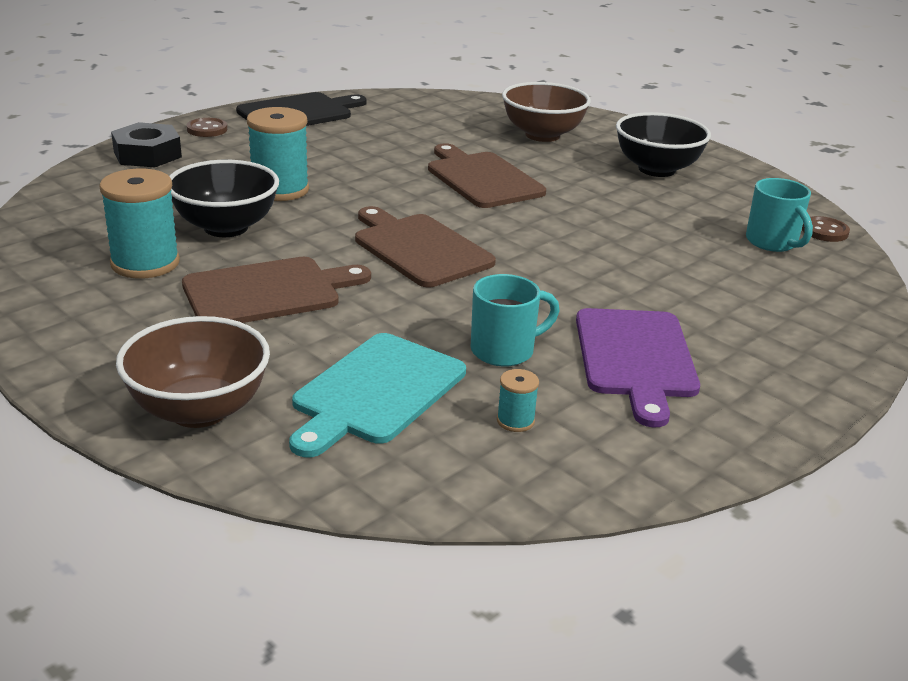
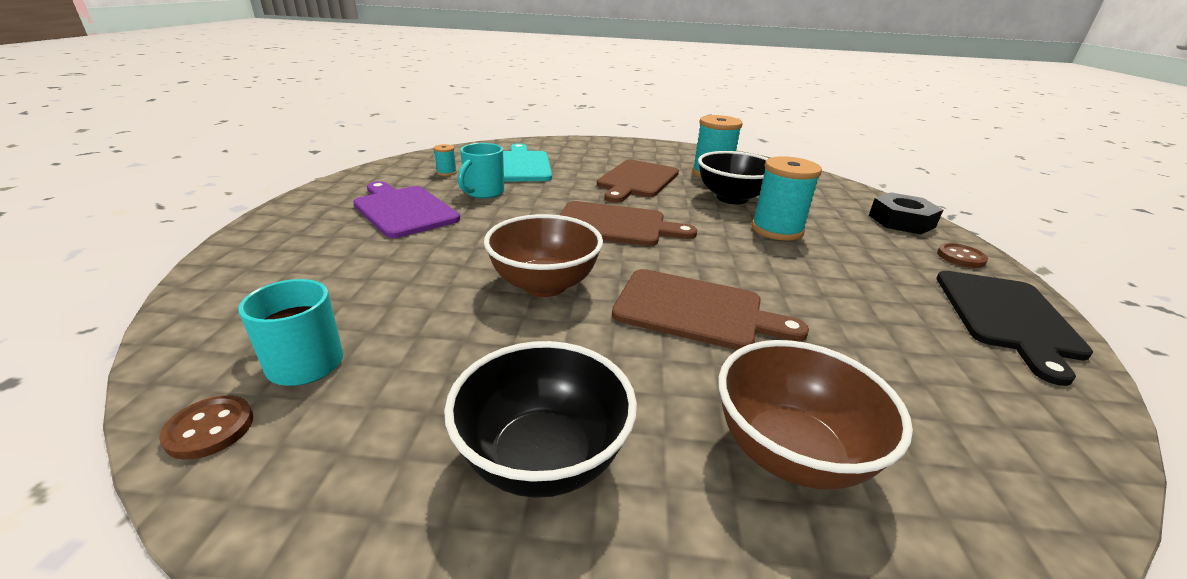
camera: 140 degrees right, 0 degrees up
(199, 410) = (572, 147): brown bowl -> brown bowl (544, 285)

